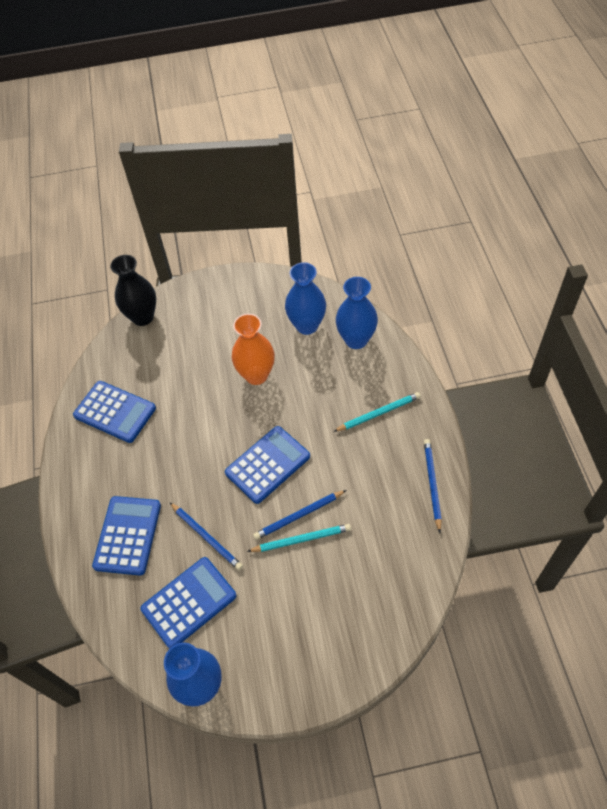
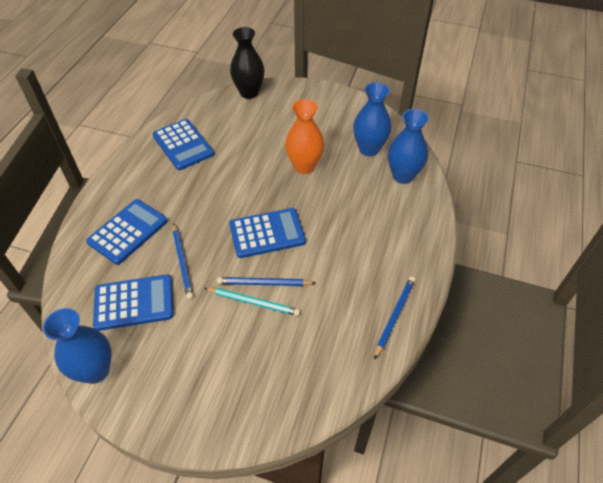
camera: 25 degrees right, 5 degrees down
(378, 413) = (384, 238): turquoise pencil -> none

